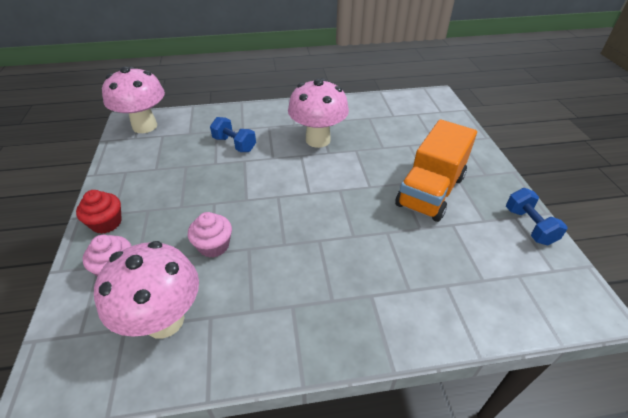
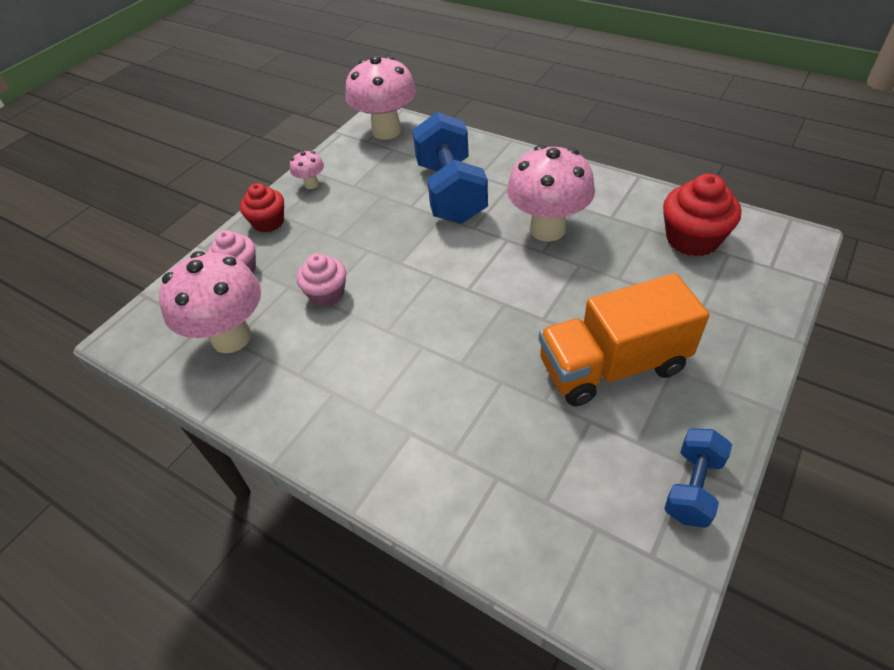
camera: 45 degrees right, 5 degrees up
(118, 182) = (311, 184): none -> pink mushroom
(234, 144) = (450, 192): blue dumbbell -> blue dumbbell, size x1.90
(394, 114) = (692, 239): none -> red cupcake

